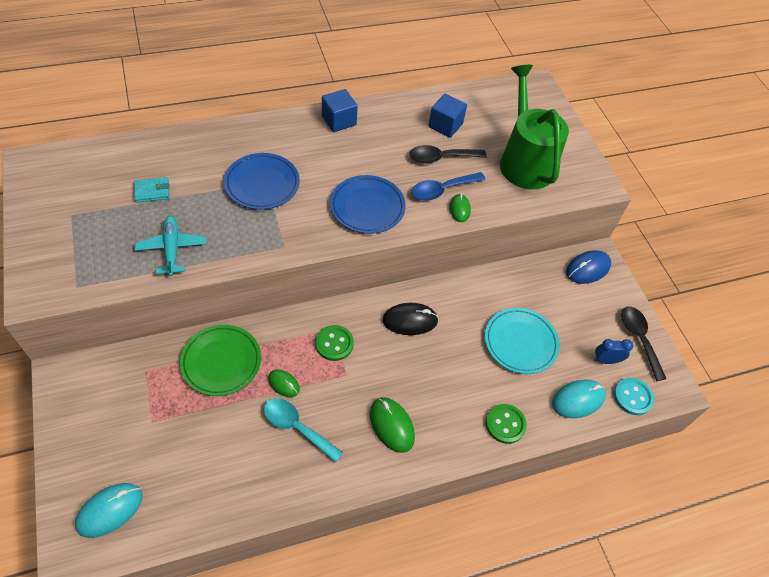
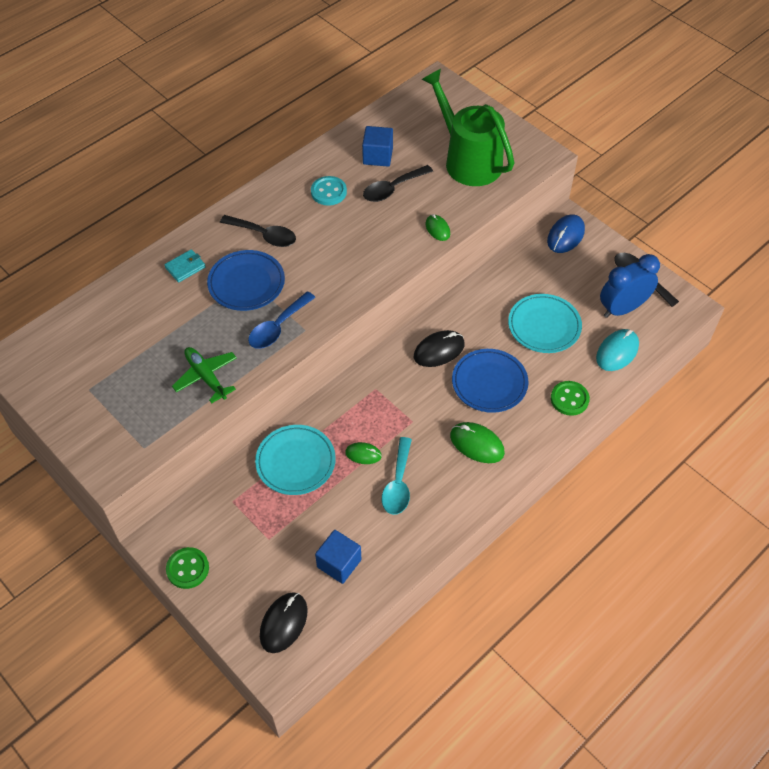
camera: 20 degrees left, 0 degrees up
(110, 510) = (283, 623): turquoise mouse -> black mouse
(152, 191) = (149, 335): turquoise wallet -> turquoise wallet (185, 267)
(172, 249) = (206, 377): turquoise plane -> green plane
(221, 362) = (295, 462): green plate -> turquoise plate
(297, 427) = (398, 483): turquoise spoon -> turquoise spoon turned 90 degrees counterclockwise
(304, 150) = (264, 235): none -> black spoon
(334, 343) = (385, 400): green button -> green button (187, 569)
(339, 120) = (276, 193): blue cube -> blue cube (339, 563)
(367, 207) = (355, 262): blue plate -> blue plate (489, 383)
(442, 190) = (412, 218): blue spoon -> blue spoon (278, 327)
(606, 360) = (622, 308): blue clock -> blue clock, size x1.88
(632, 397) = (659, 329): turquoise button -> turquoise button (328, 192)

